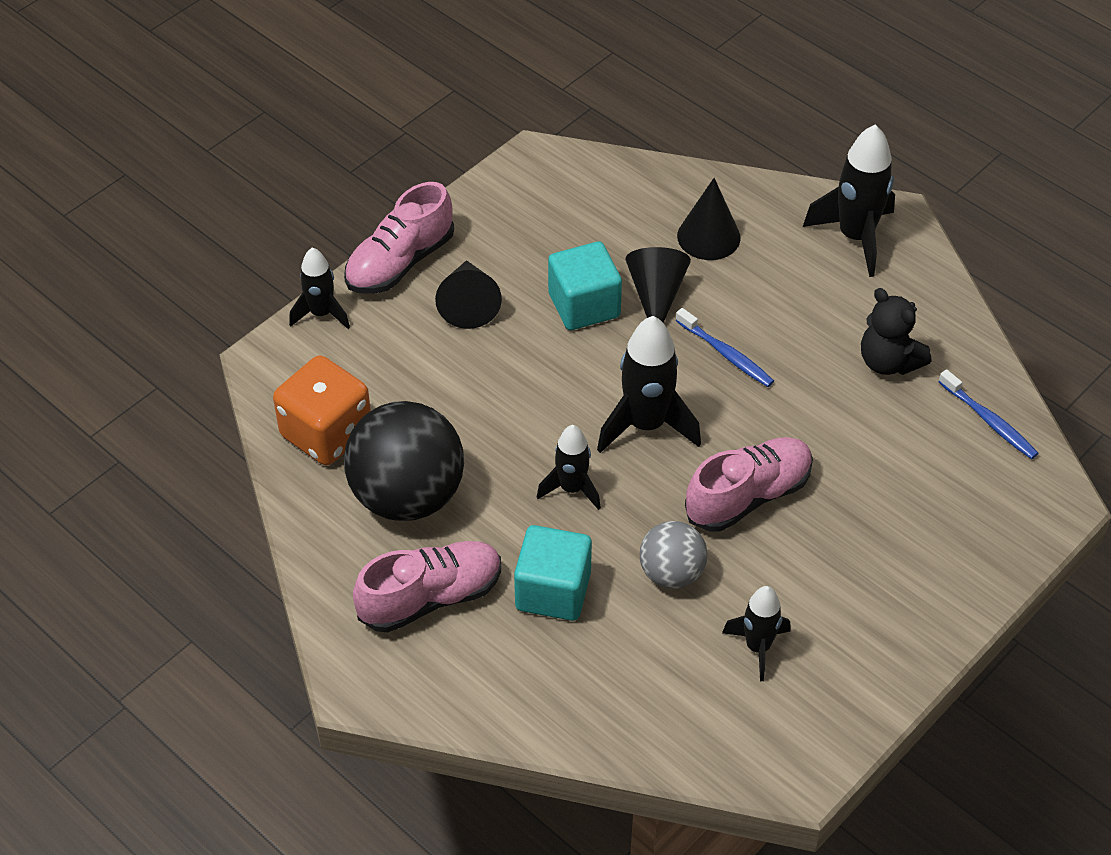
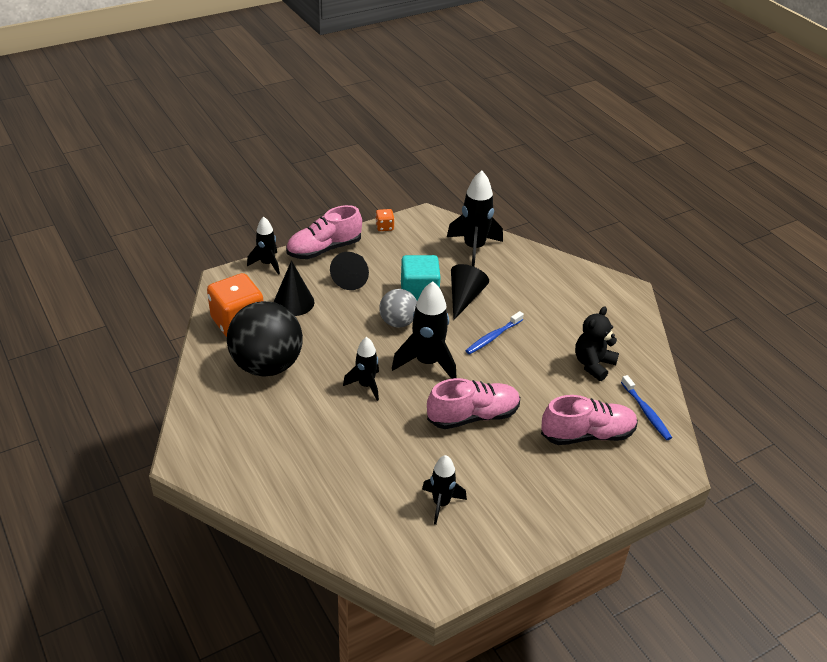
camera: 15 degrees right, 10 degrees down
(431, 597) = (252, 422): pink shoe -> pink shoe (587, 434)
(478, 195) = (384, 227): none -> orange dice
(553, 591) = (327, 438): turquoise cube -> none
(671, 573) = (405, 447): grey ball -> grey ball (398, 322)
(708, 236) = (509, 275): black cone -> black cone (294, 302)
(726, 354) = (493, 337): blue toothbrush -> blue toothbrush turned 75 degrees clockwise
(855, 237) = (599, 295): black rocket -> black rocket (474, 248)
(888, 362) = (593, 364): black teddy bear -> black teddy bear turned 60 degrees clockwise

